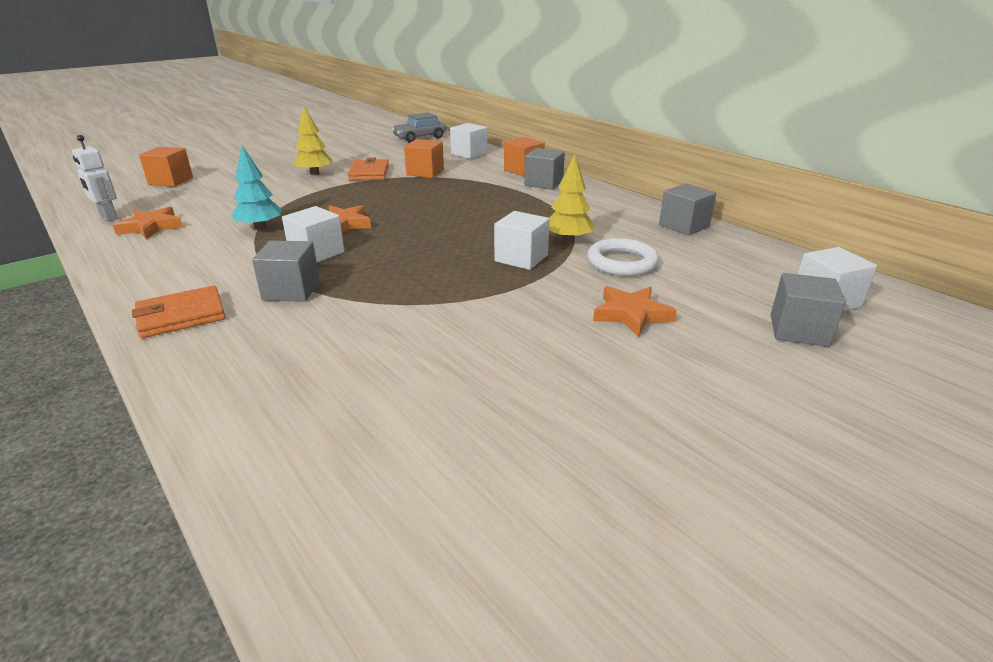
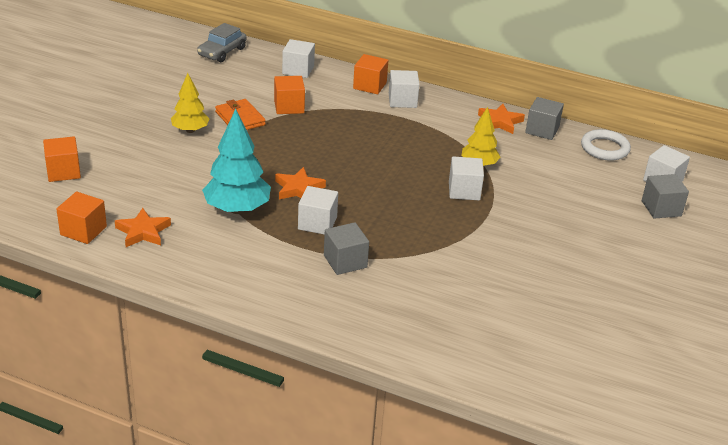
camera: 30 degrees left, 5 degrees up
(108, 217) = (83, 231): white robot -> orange cube
(181, 316) = (301, 302): orange wallet -> none
(260, 228) = (237, 209): turquoise tree -> turquoise tree, size x1.61
(543, 183) = (402, 100): grey cube -> white cube
(622, 262) = (530, 178): white ring -> white ring (604, 148)
(631, 314) = (569, 221): orange star -> orange star (500, 122)

